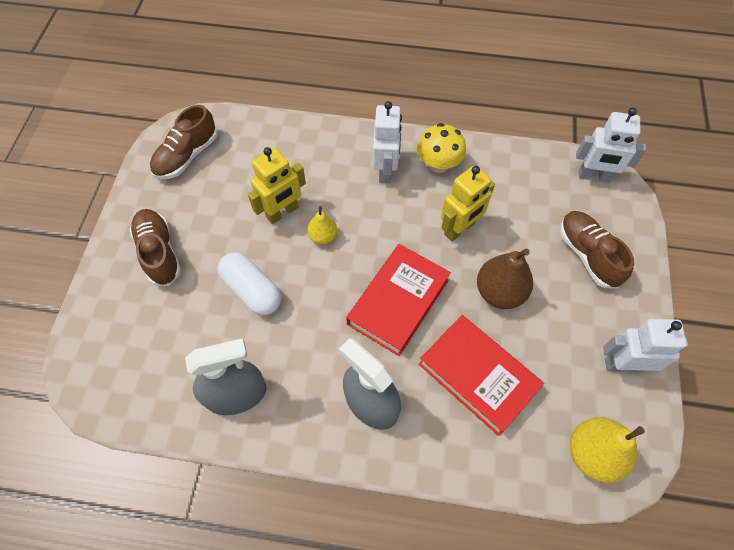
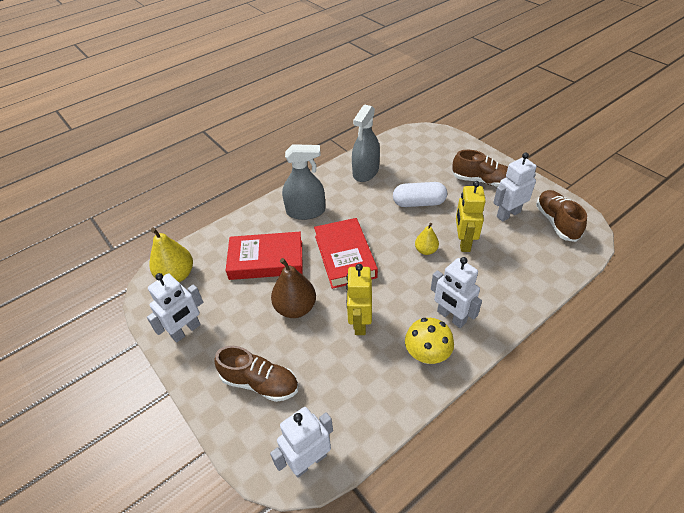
camera: 135 degrees right, 15 degrees down
(205, 199) = (508, 214): none -> white robot

